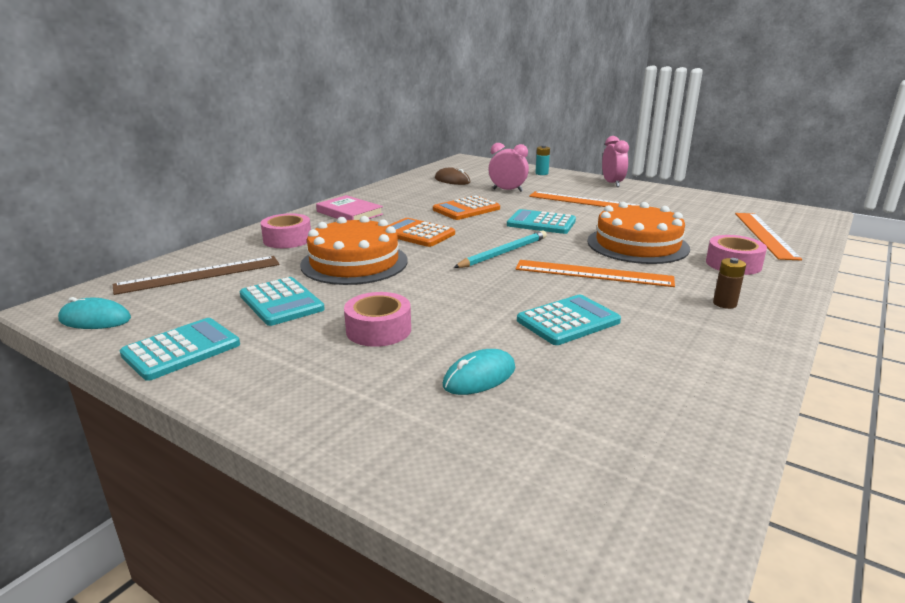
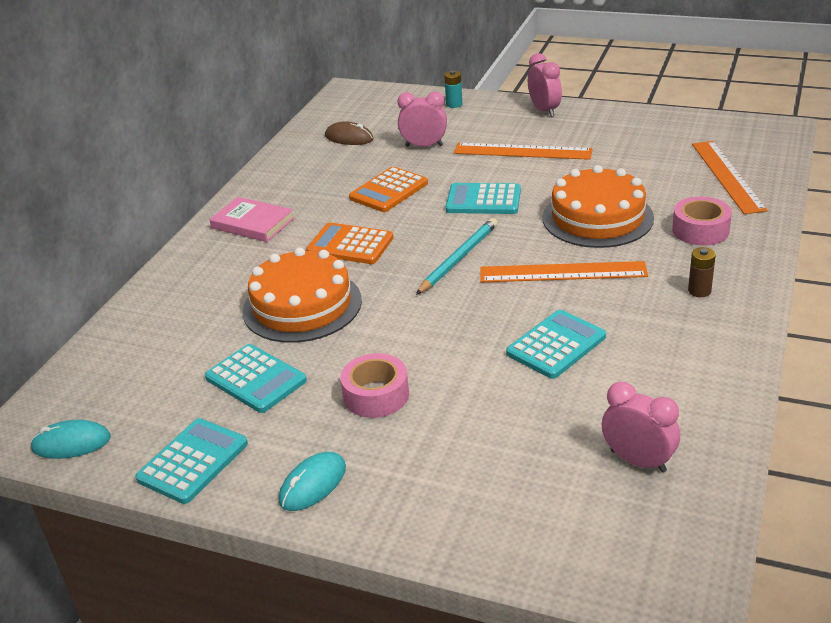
camera: 10 degrees left, 10 degrees up
(199, 275) = (138, 358): brown ruler -> none
(287, 239) = (204, 283): pink tape -> none
(479, 377) = (496, 431): turquoise mouse -> turquoise mouse (313, 484)
(624, 430) = (638, 461): none -> pink clock

